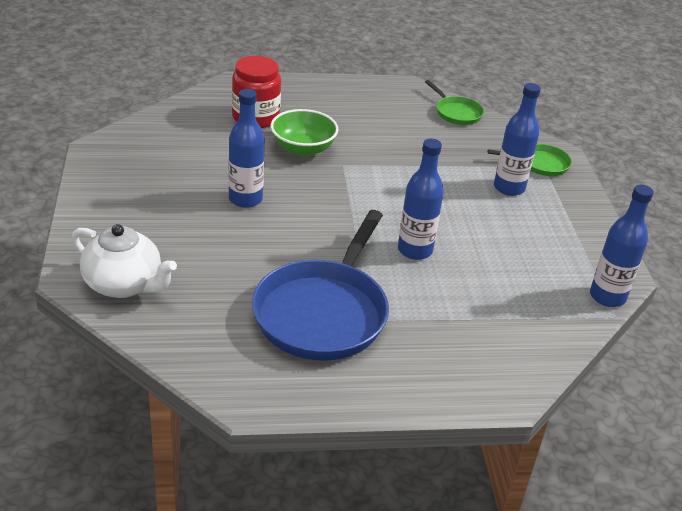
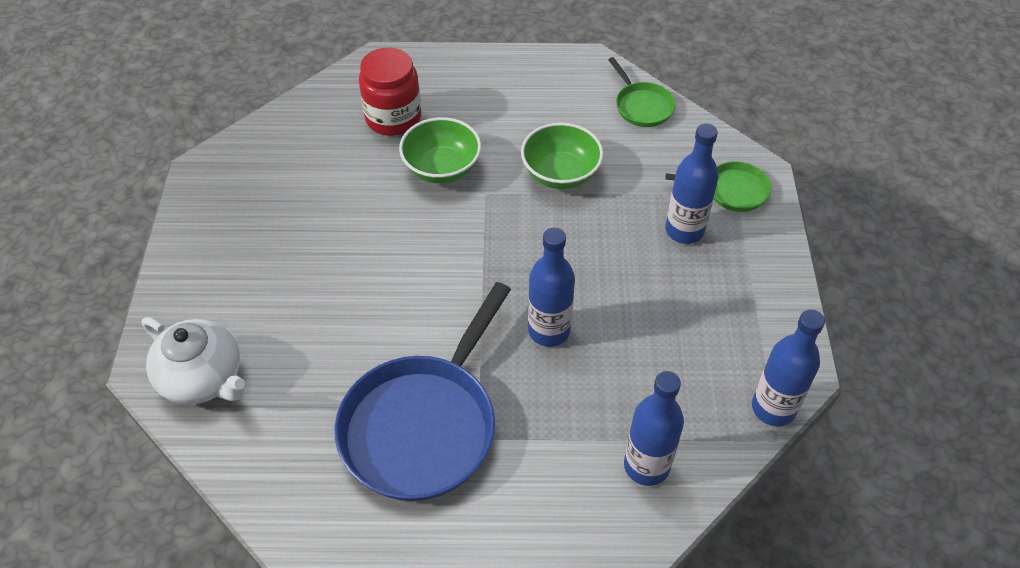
camera: 10 degrees right, 15 degrees up
(245, 199) = (361, 249): blue bottle -> blue bottle (646, 466)
(401, 153) = (560, 173): none -> green bowl

